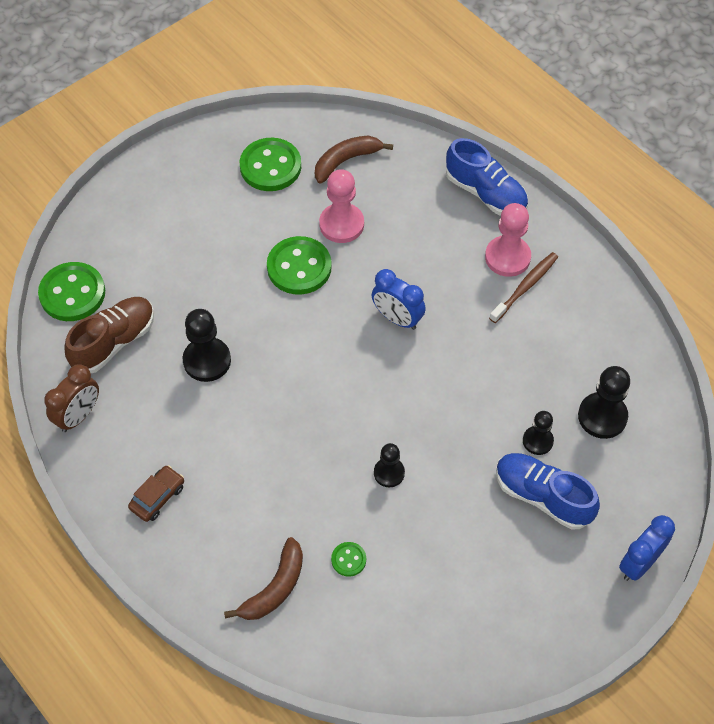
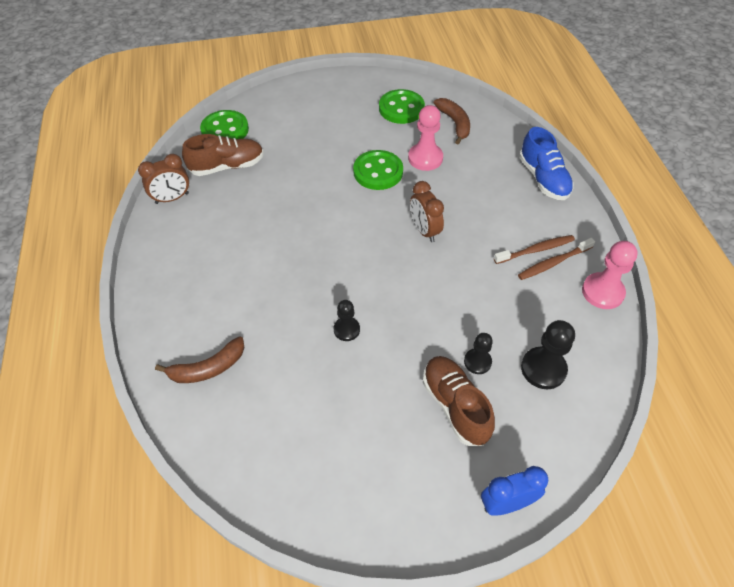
camera: 30 degrees right, 5 degrees down
(157, 497) = (179, 269): brown car -> none
(207, 361) = (276, 201): black pawn -> none
(346, 161) = (454, 123): brown banana -> brown banana turned 75 degrees clockwise
(348, 560) = (274, 376): green button -> none
(397, 318) = (424, 230): blue clock -> brown clock
(507, 257) = (534, 225): pink pawn -> pink pawn (602, 292)
(543, 497) = (455, 406): blue shoe -> brown shoe
(551, 293) = (554, 263): none -> brown toothbrush

